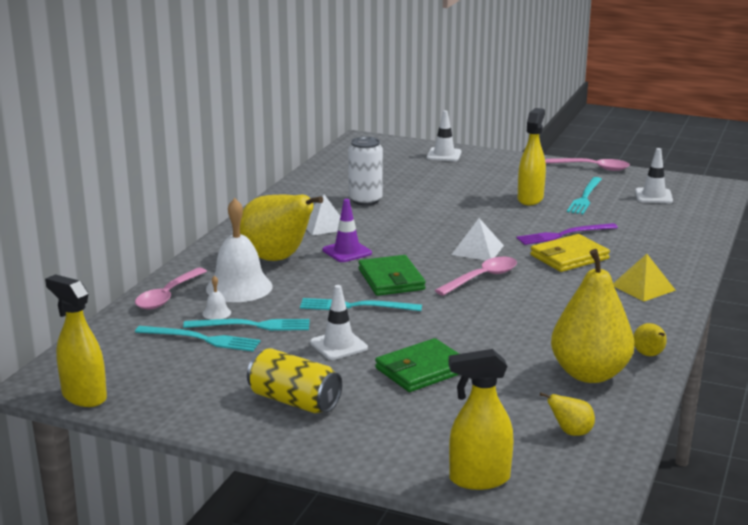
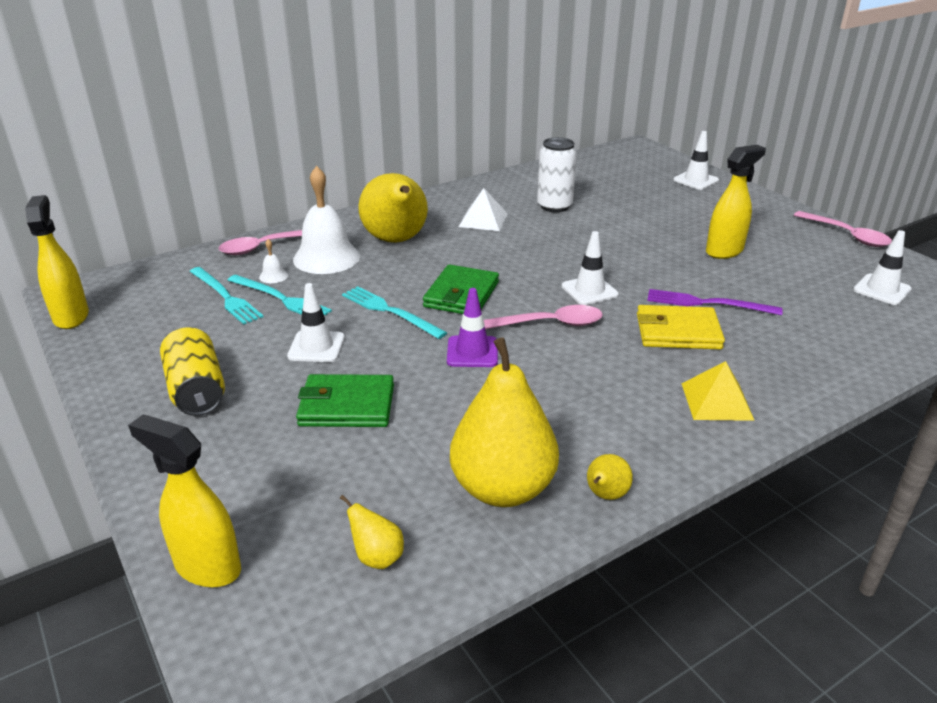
camera: 35 degrees right, 10 degrees up
(347, 252) = (463, 252): purple traffic cone -> purple traffic cone (472, 352)
(477, 250) = (589, 290): white pyramid -> white traffic cone
(585, 197) = (792, 267): turquoise fork -> none

